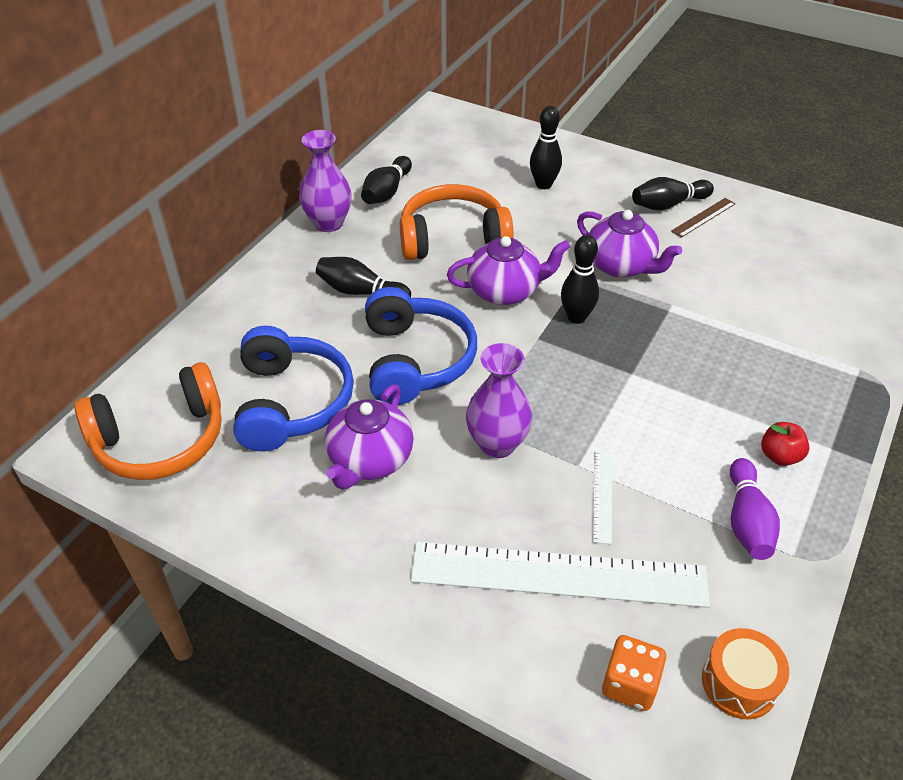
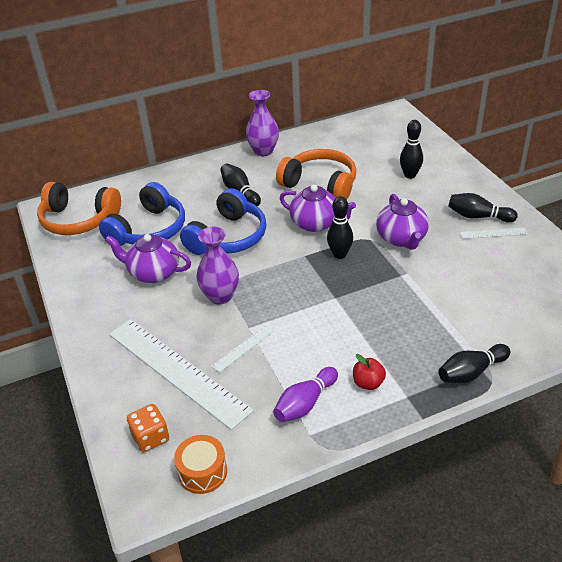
camera: 40 degrees right, 5 degrees down
(370, 460) = (153, 273): purple teapot -> purple teapot turned 45 degrees clockwise
(387, 192) = (313, 146): black bowling pin -> black bowling pin (471, 372)
(703, 217) = (493, 233): brown ruler -> white ruler

